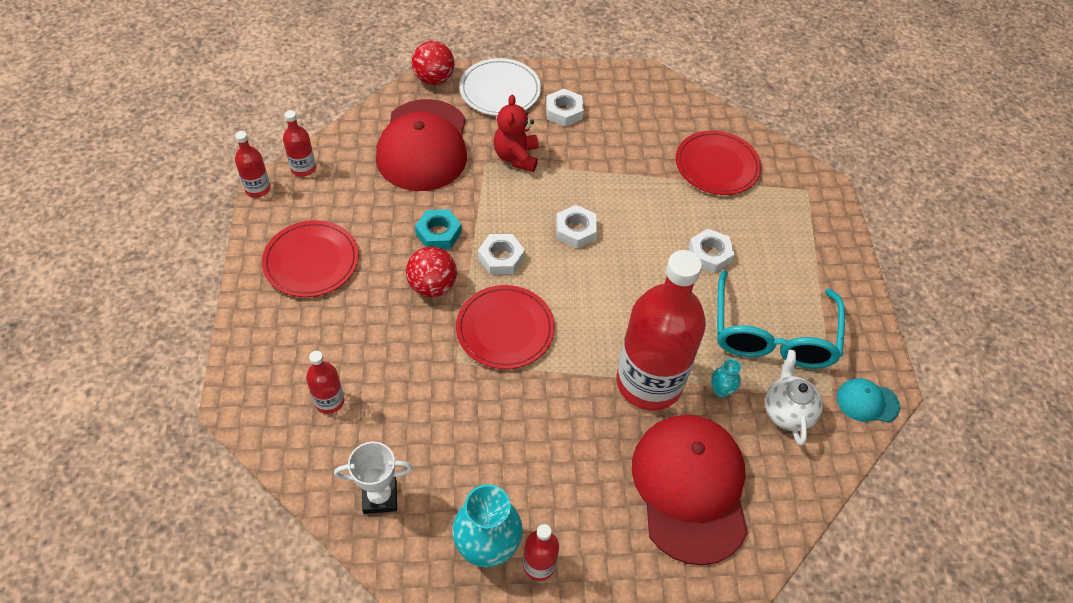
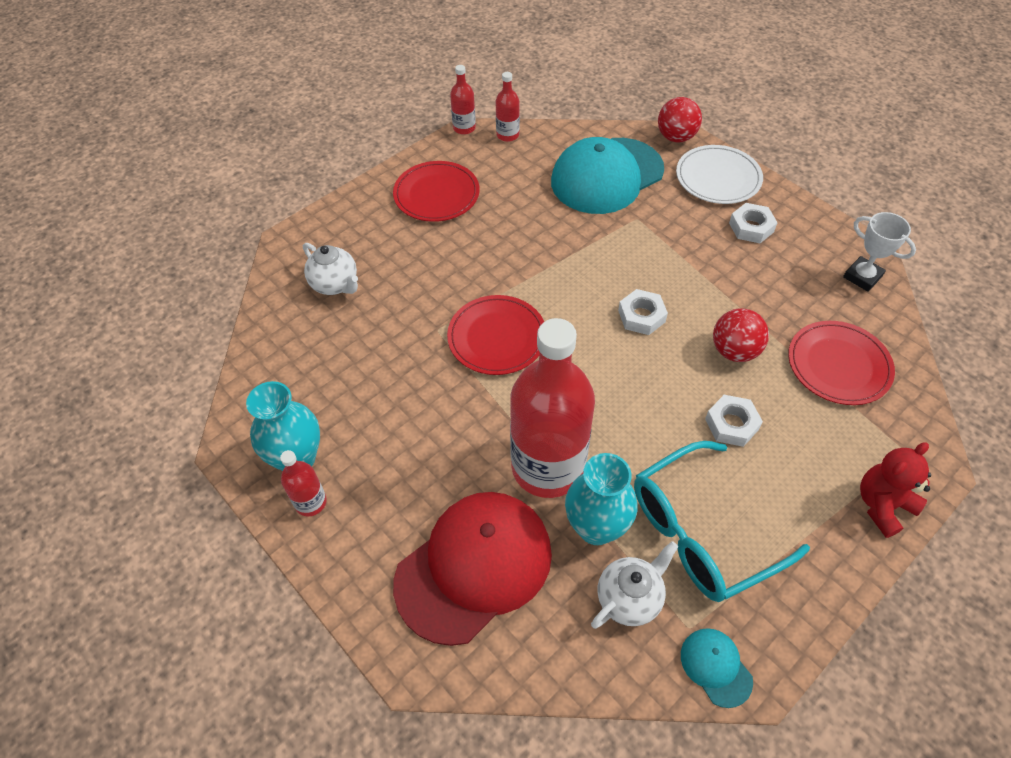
camera: 55 degrees right, 0 degrees up
(329, 401) = (335, 284): red bottle -> white teapot
(380, 497) = (285, 365): white trophy -> white trophy (862, 277)
(423, 145) = (607, 176): red cap -> turquoise cap
(432, 286) = (488, 269): red ball -> red ball (734, 351)
(438, 233) = (538, 240): turquoise nut -> none
(501, 258) = (559, 290): white nut -> none
(516, 157) = (666, 232): red teddy bear -> red teddy bear (882, 505)
(721, 390) = (596, 527): turquoise vase -> turquoise vase, size x2.11

